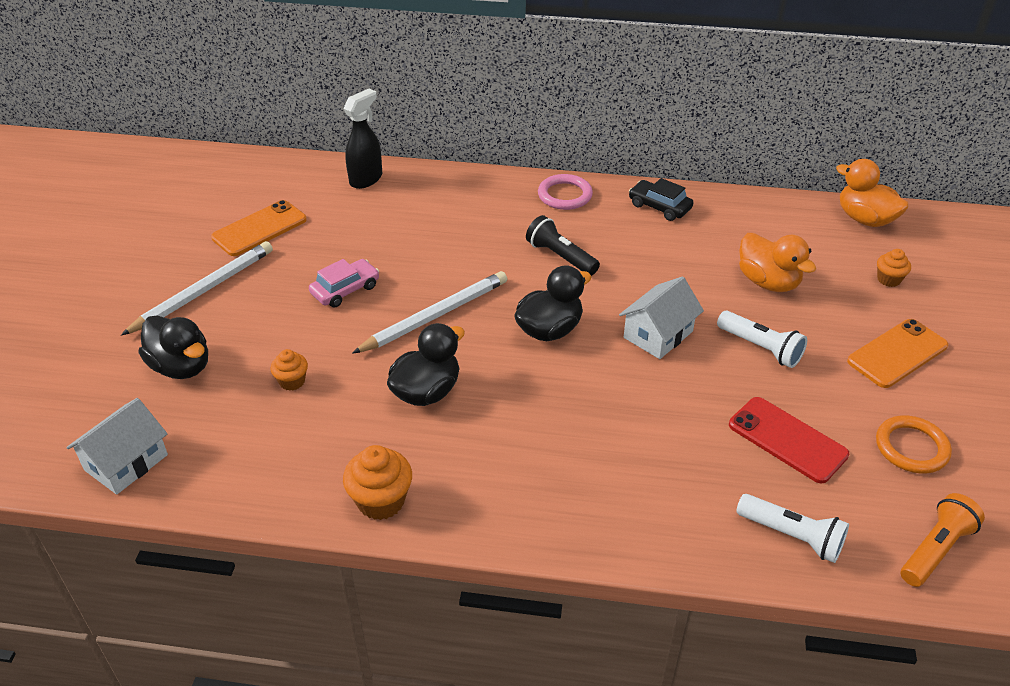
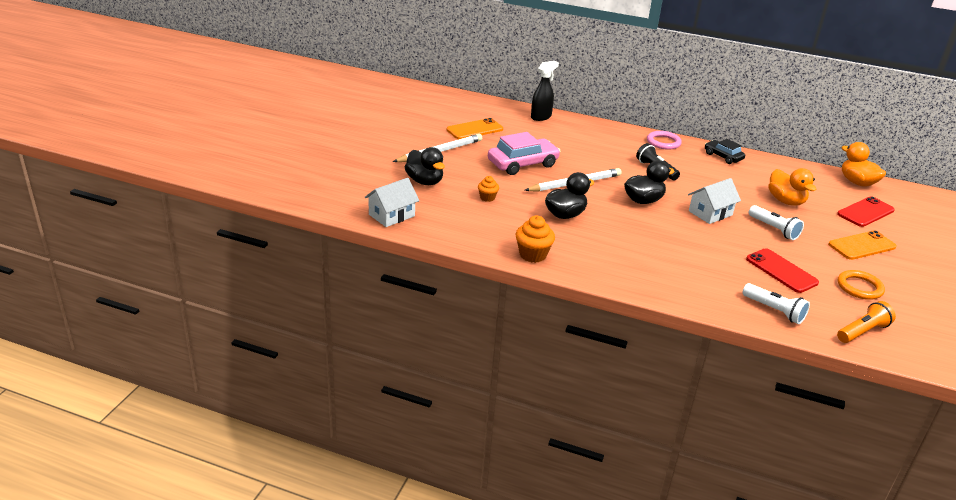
camera: 10 degrees right, 10 degrees down
(345, 290) = (522, 164): pink car -> pink car, size x1.70
(888, 279) = (865, 212): orange cupcake -> red phone

